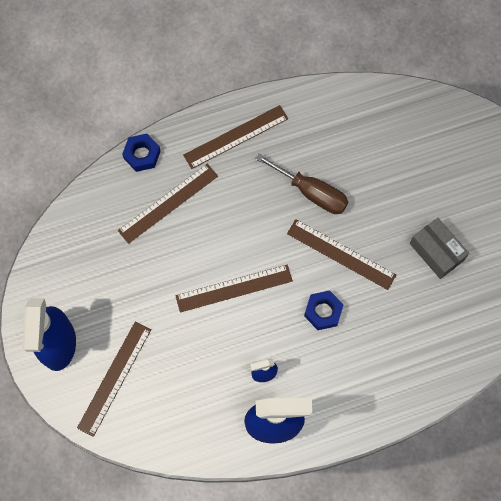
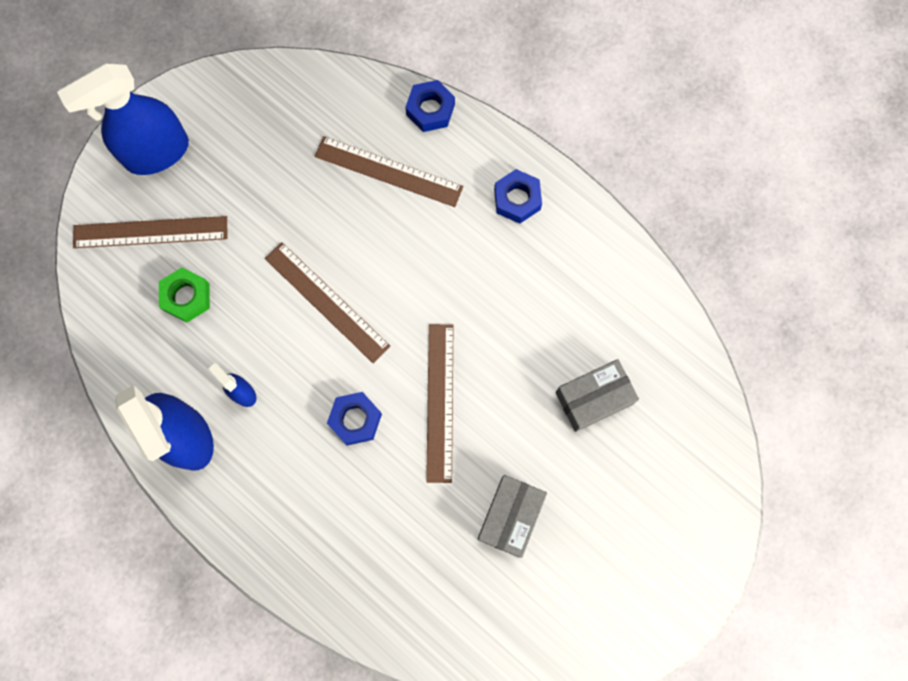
camera: 60 degrees right, 5 degrees up
(176, 377) = (186, 297): none -> green nut
(236, 137) = (517, 199): brown ruler -> blue nut
(311, 193) = (498, 325): brown screwdriver -> none
(390, 163) = (594, 398): none -> grey box

